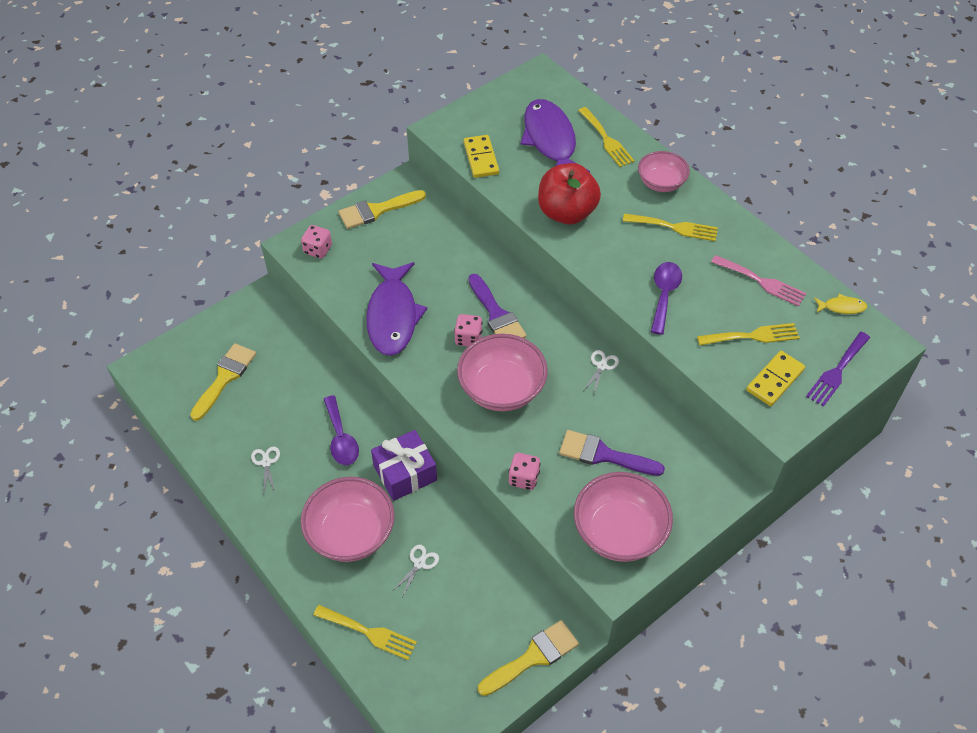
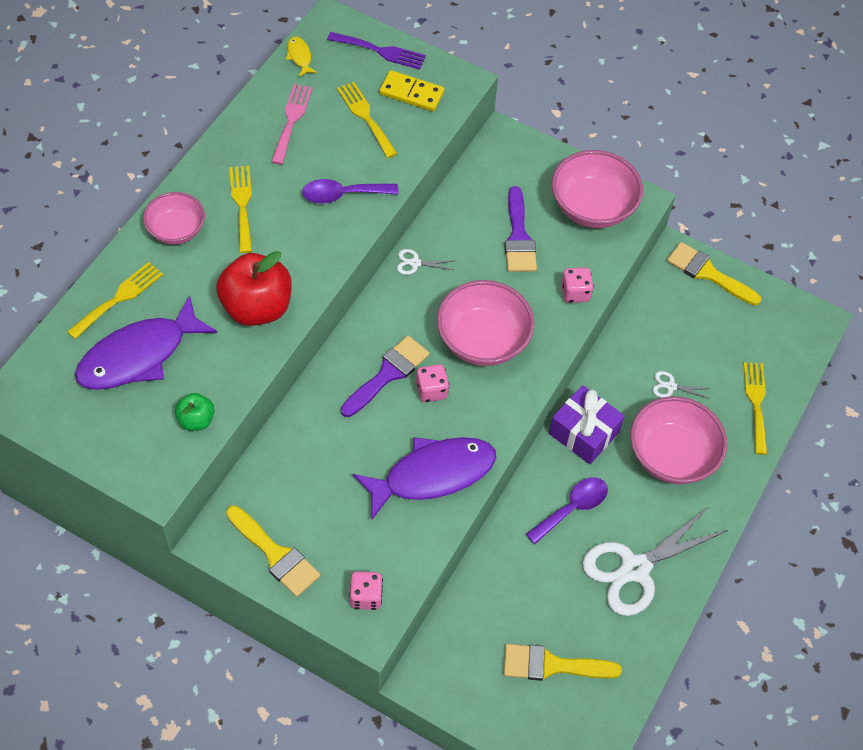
camera: 115 degrees left, 5 degrees up
(266, 462) = (635, 569): white scissors -> white scissors, size x2.45
(481, 158) = (196, 420): yellow domino -> green apple

